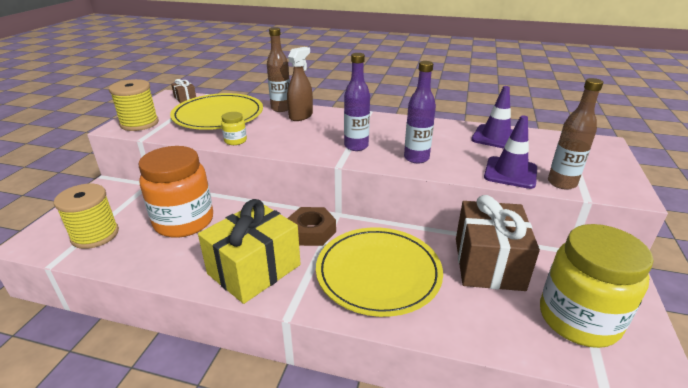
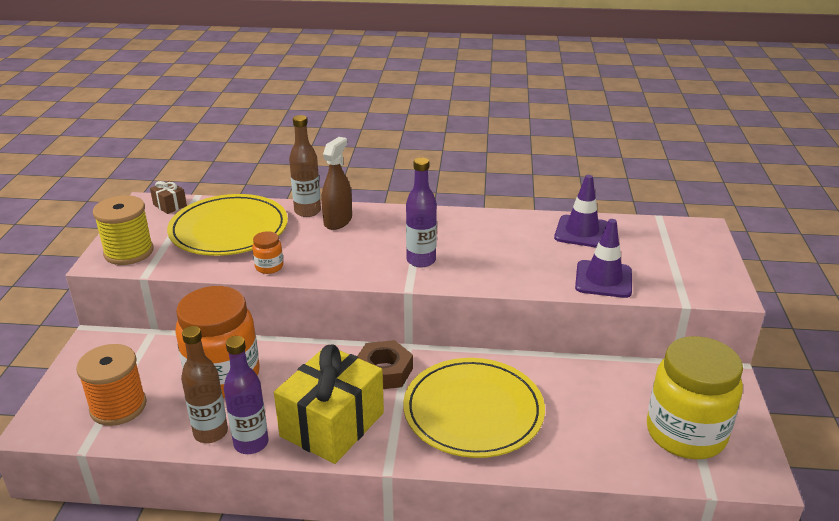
camera: 10 degrees left, 0 degrees up
(95, 235) = (118, 407): yellow spool -> orange spool
(235, 141) = (269, 267): yellow jar -> orange jar
(416, 158) = (495, 270): purple bottle -> purple bottle (251, 443)
(488, 263) = (590, 385): brown gift -> none
(562, 183) = (659, 287): brown bottle -> brown bottle (210, 433)

